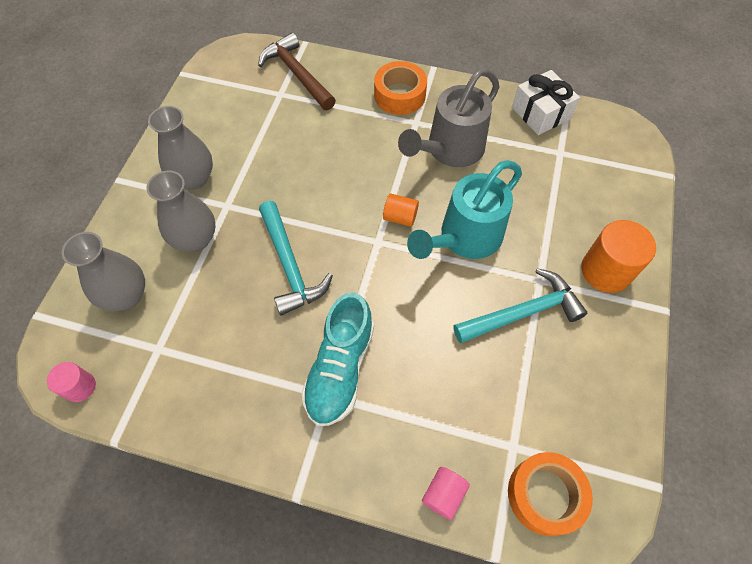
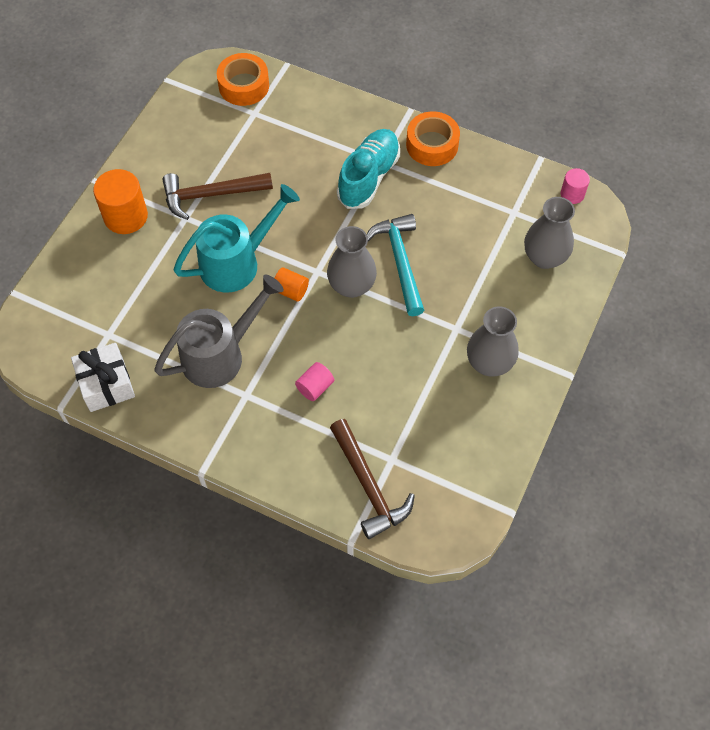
camera: 170 degrees left, 0 degrees up
(195, 239) = (486, 299): grey vase -> grey vase (351, 286)
(399, 95) = (254, 434): orange tape -> orange tape (432, 145)
(443, 494) = (311, 95): pink cylinder -> pink cylinder (315, 387)
(522, 312) = (211, 195): turquoise hammer -> brown hammer

